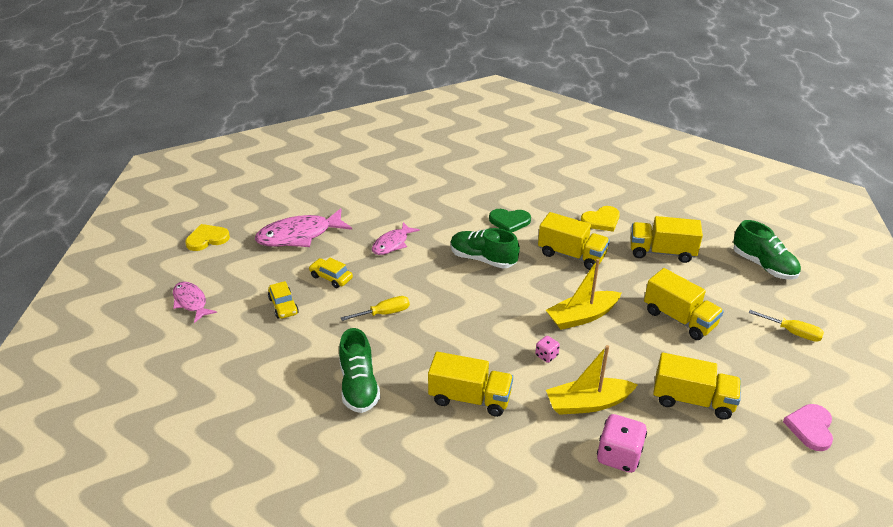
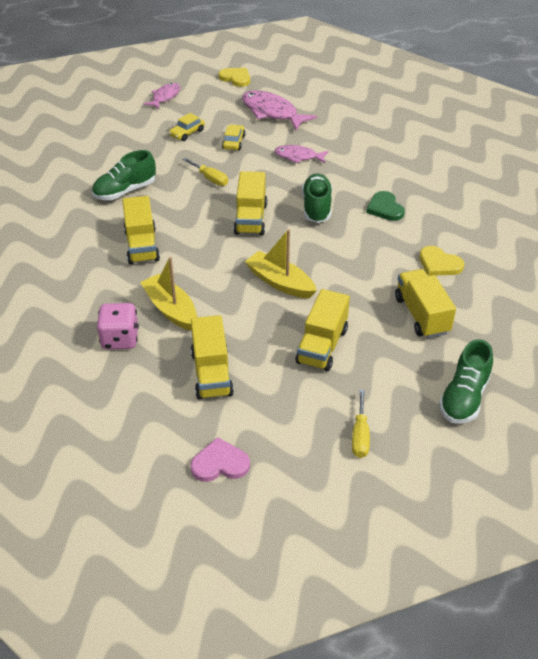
camera: 65 degrees right, 5 degrees up
(546, 355) = (215, 273): pink dice -> none
(571, 255) = (365, 257): yellow truck -> yellow truck (250, 219)

